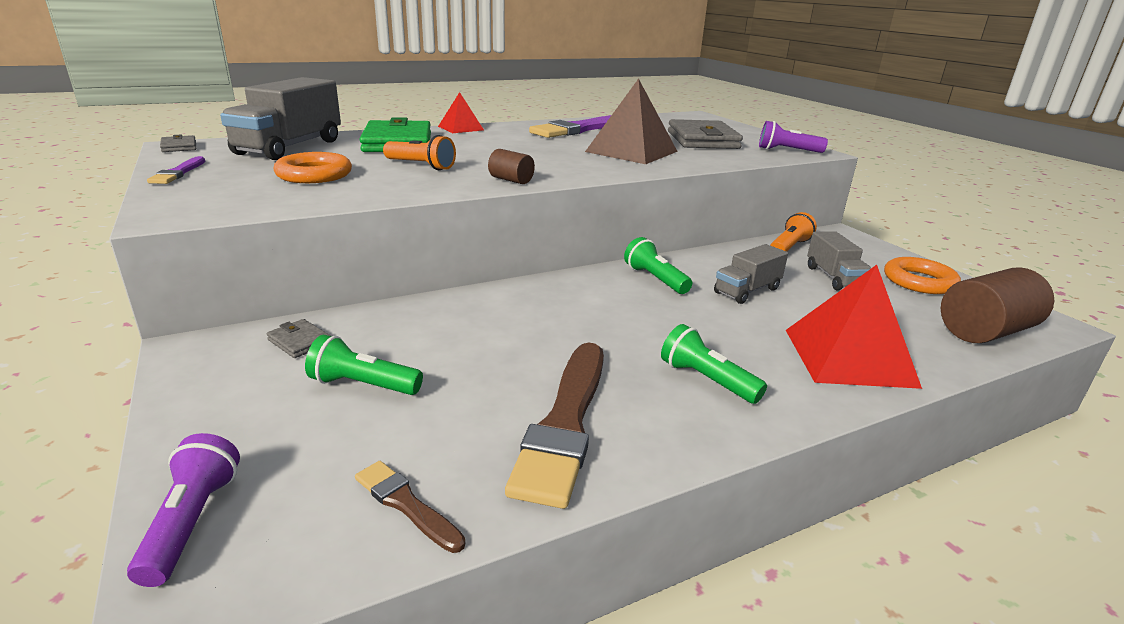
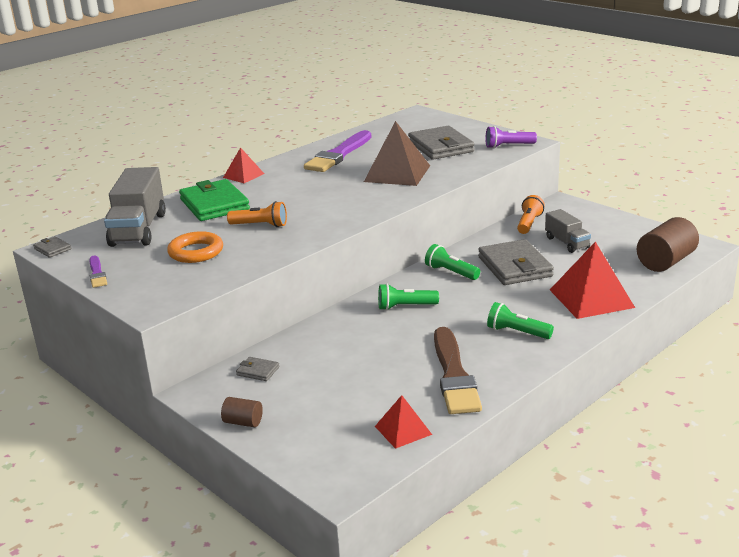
camera: 15 degrees left, 0 degrees up
(192, 522) = (306, 463): purple flashlight -> none
(363, 385) = (324, 384): green flashlight -> green flashlight (405, 307)
(406, 504) = (403, 430): brown brush -> red pyramid
(511, 180) = (337, 224): brown cylinder -> brown cylinder (243, 422)
(747, 291) = (515, 267): grey truck -> grey wallet
(919, 281) = (622, 233): orange ring -> none

